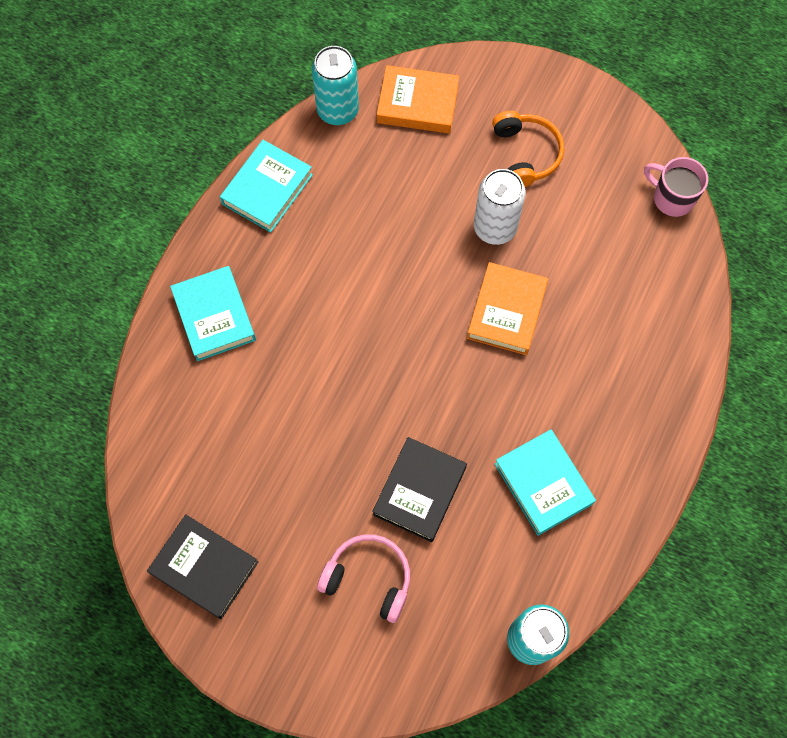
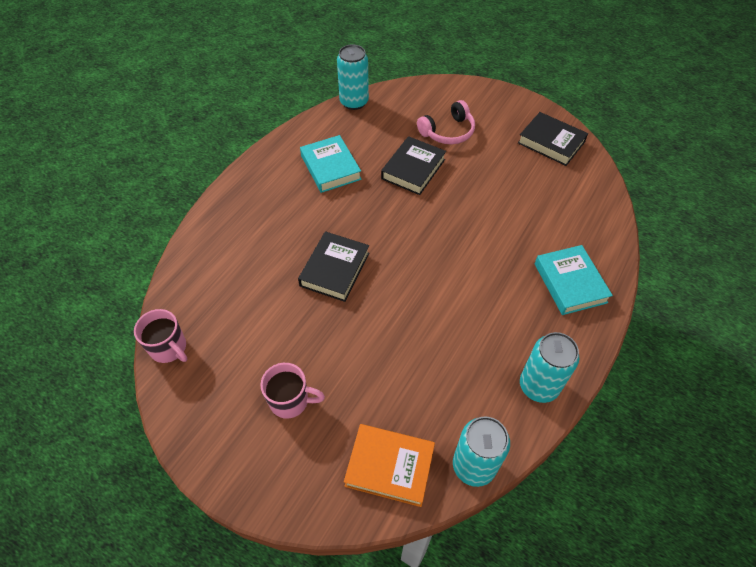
camera: 175 degrees left, 15 degrees down
(267, 189) = (538, 386): turquoise book -> turquoise can
(368, 578) = (448, 132): pink headphones -> pink headphones turned 60 degrees counterclockwise
(495, 228) = (332, 334): white can -> none
(506, 311) = (335, 269): orange book -> black book
(525, 154) = (290, 401): orange headphones -> pink mug

